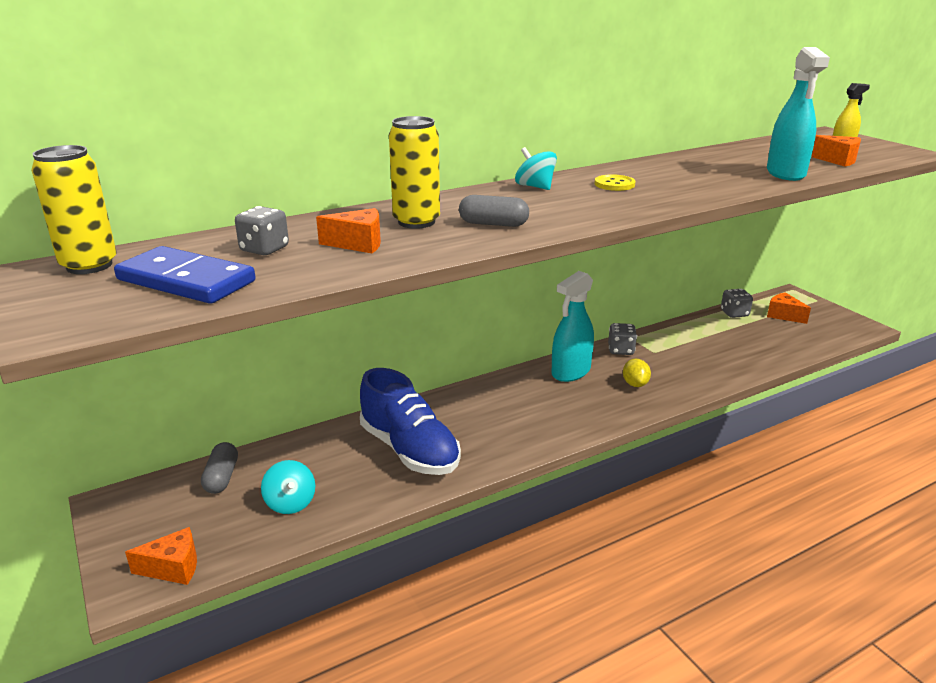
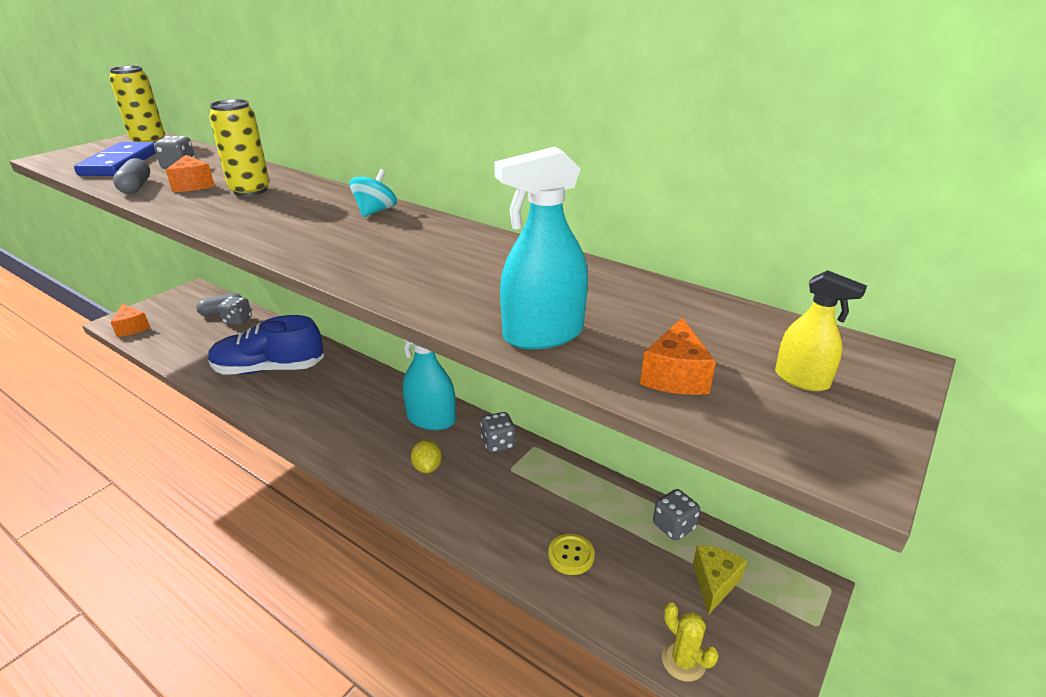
camera: 65 degrees right, 5 degrees up
(263, 466) = (238, 321): none -> grey dice
(290, 503) = (197, 343): turquoise spinning top -> none
(409, 450) = (269, 369): blue shoe -> blue shoe turned 60 degrees clockwise
(493, 224) = (251, 213): grey capsule -> grey capsule (136, 187)
(614, 184) = (408, 241): yellow button -> yellow button (571, 555)
(635, 384) = (427, 467): yellow lemon -> yellow lemon turned 75 degrees counterclockwise
(783, 315) = (714, 583): orange cheese -> yellow cheese
(838, 338) = (683, 661): none -> yellow cactus

